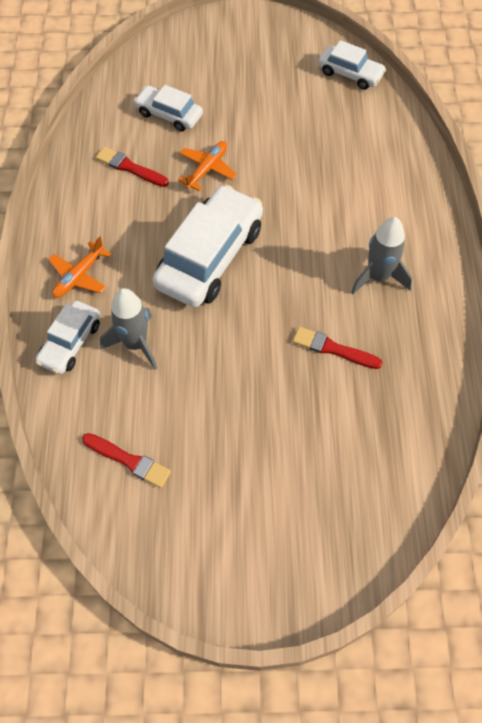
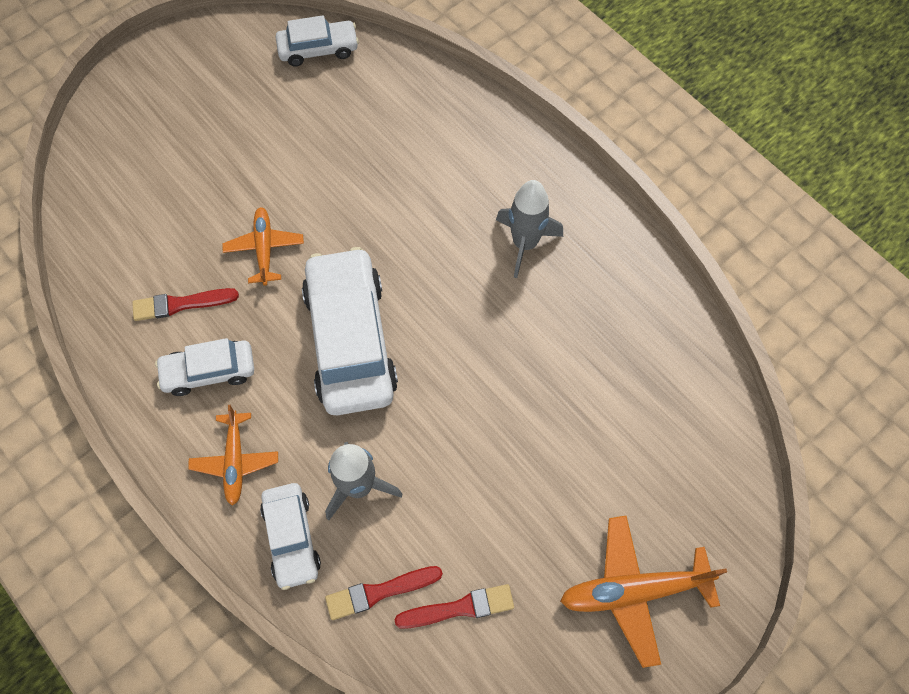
camera: 40 degrees left, 5 degrees up
(169, 114) = (170, 216): white car -> white car (209, 371)
(248, 542) = (633, 591): none -> orange plane
(333, 349) = (546, 345): red brush -> red brush (380, 592)

